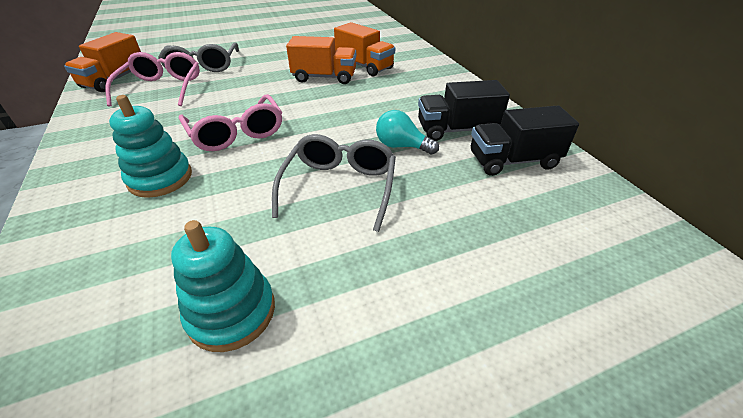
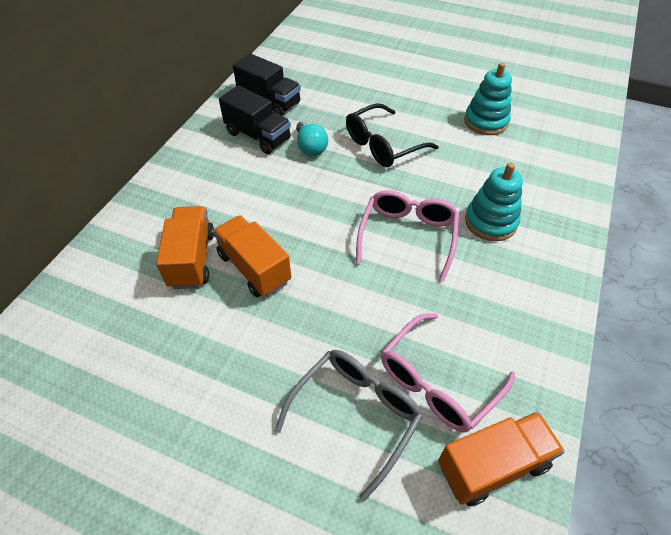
camera: 135 degrees left, 10 degrees up
(339, 186) = (382, 145): grey glasses -> black glasses

